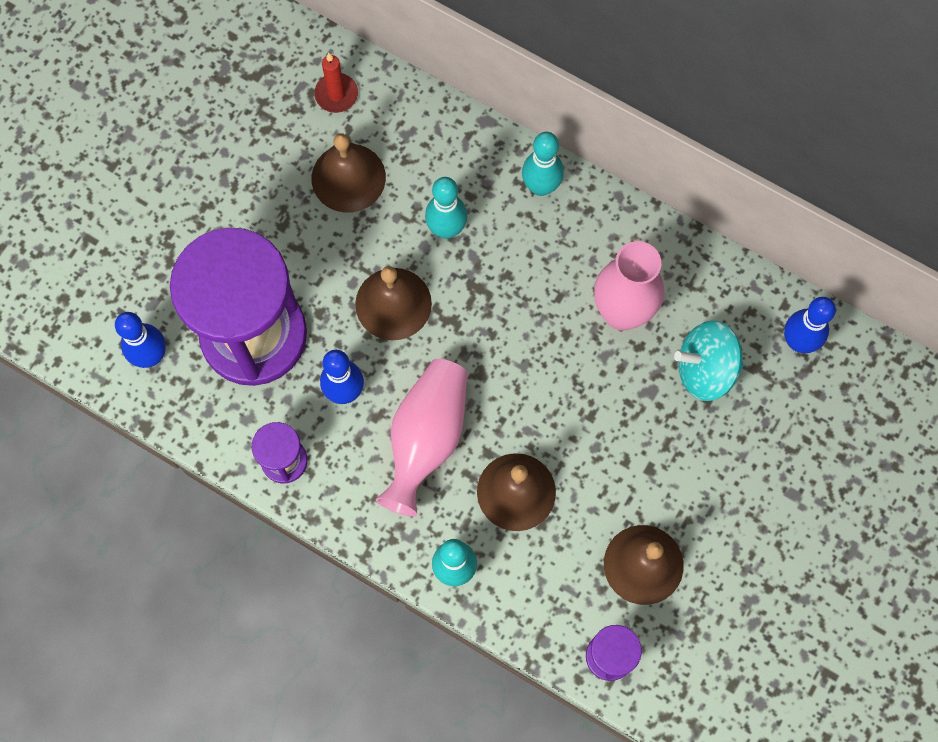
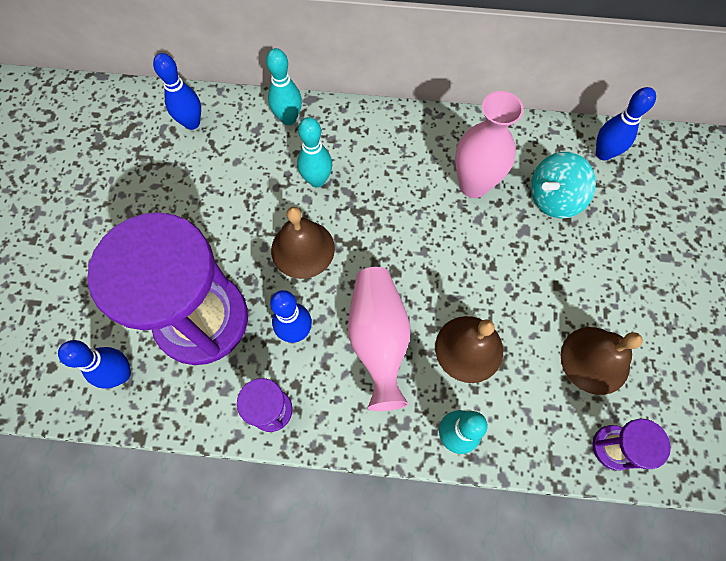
camera: 25 degrees left, 5 degrees down
(336, 94) = (192, 123): red candle -> blue bowling pin
(348, 177) = (226, 174): brown bell -> none
(541, 186) = (370, 125): turquoise bowling pin -> turquoise bowling pin (288, 119)

